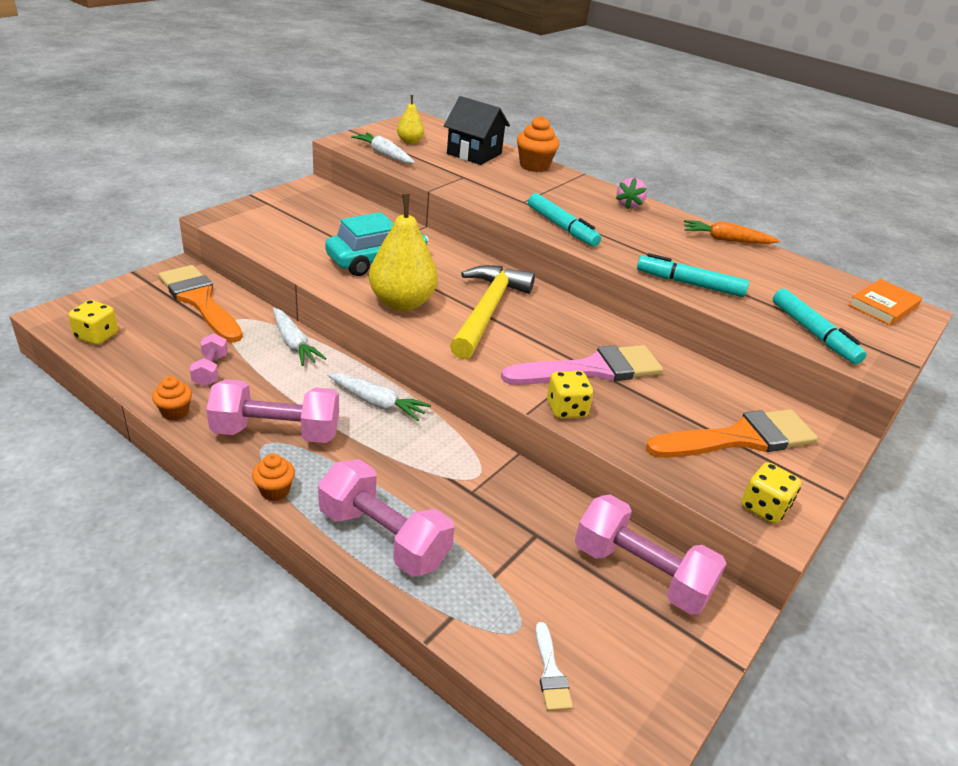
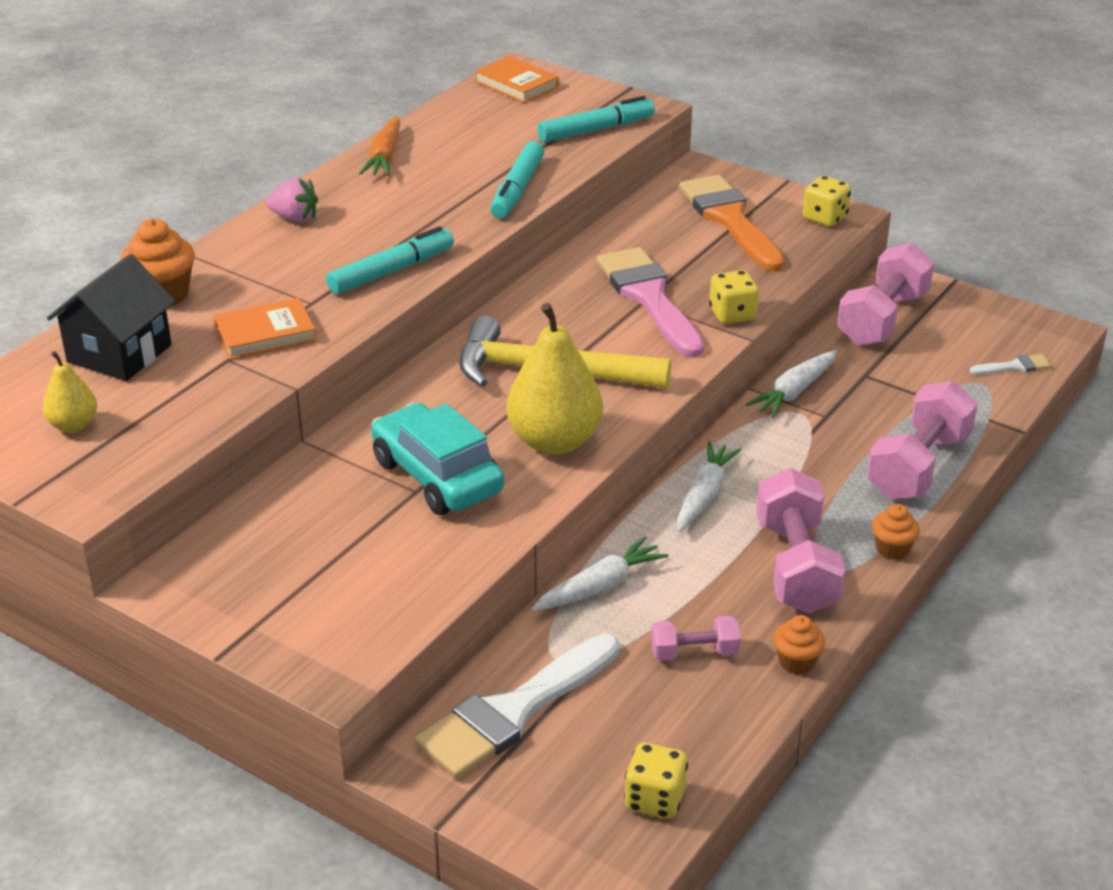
camera: 90 degrees left, 0 degrees up
(199, 301) = (513, 712): orange brush -> white brush
(384, 154) = (147, 447): white carrot -> white carrot (794, 392)
(488, 187) = (265, 334): none -> orange book

